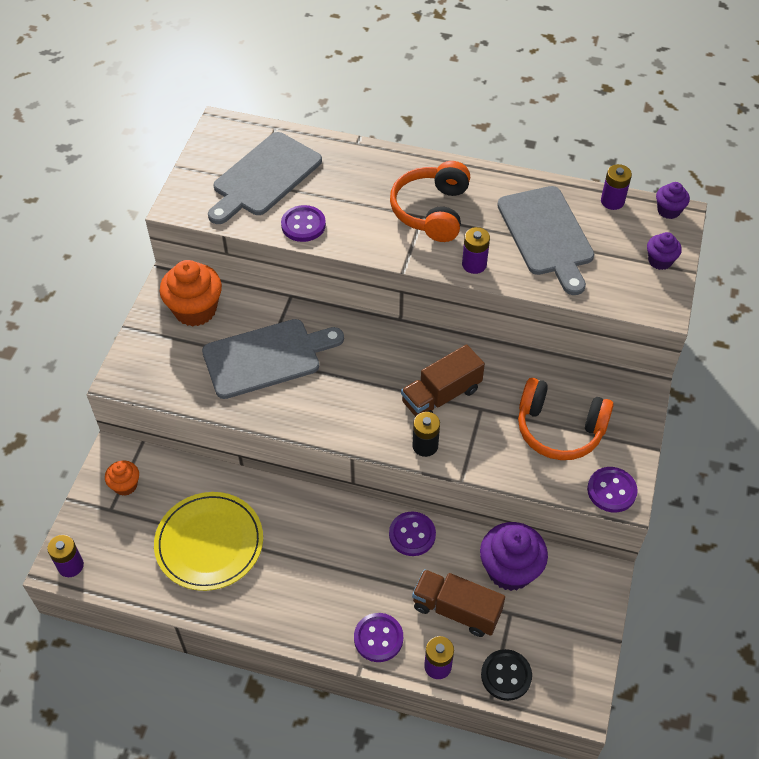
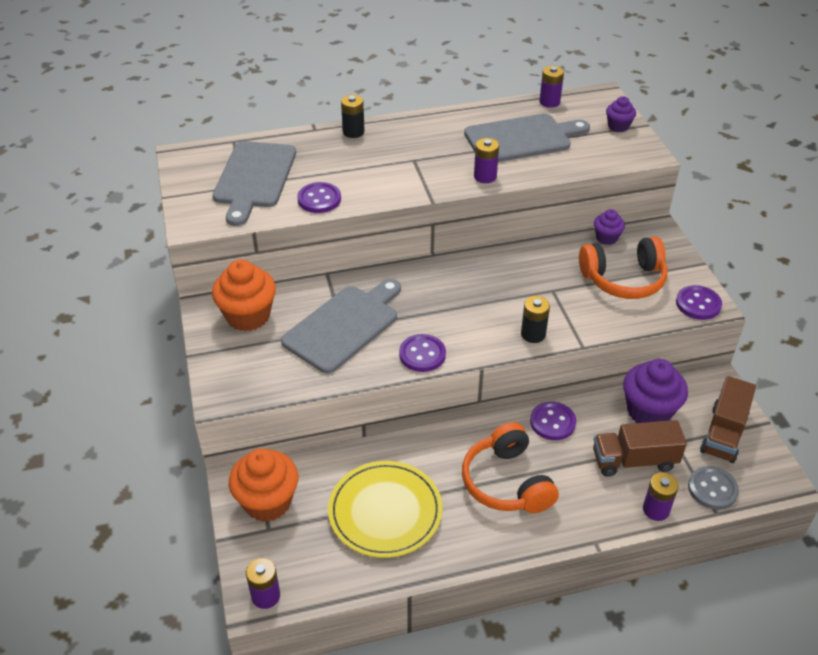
camera: 30 degrees left, 10 degrees down
(125, 485) = (267, 502): orange cupcake -> orange cupcake, size x1.86
(378, 638) = (591, 513): purple button -> purple button (422, 354)
(390, 160) = (353, 132): none -> black battery
(432, 211) = (419, 153): orange headphones -> orange headphones (507, 482)
(441, 396) = (514, 294): brown truck -> brown truck (723, 433)
(506, 675) = (712, 489): black button -> grey button
(546, 235) = (522, 139): grey cutting board -> grey cutting board turned 60 degrees counterclockwise
(668, 210) = (594, 94): purple cupcake -> purple cupcake (606, 238)

